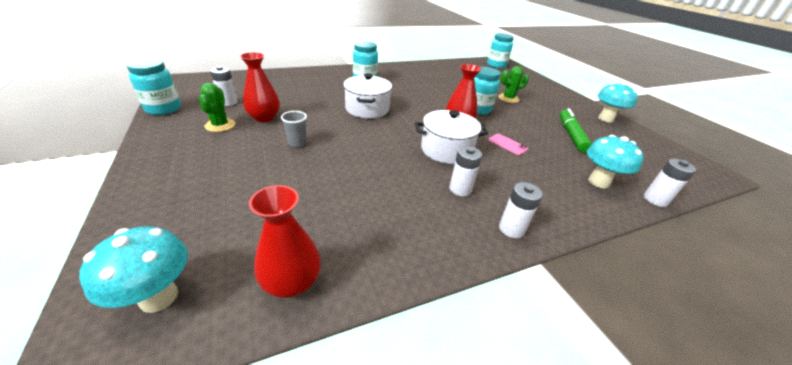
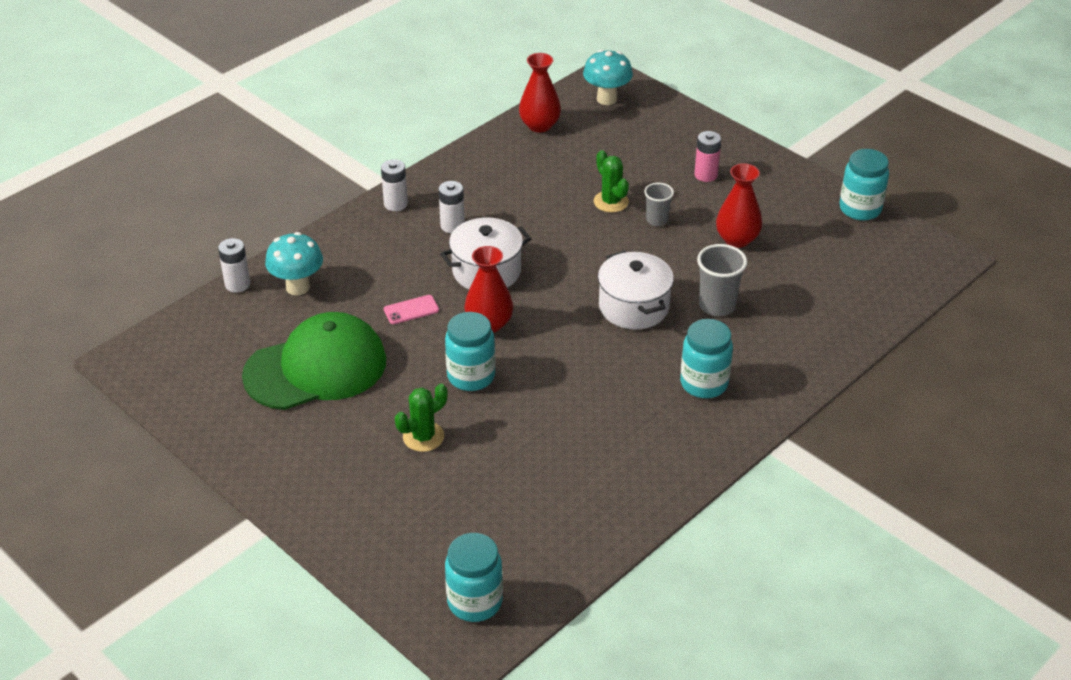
camera: 160 degrees right, 5 degrees up
(214, 160) = (706, 175): none -> pink battery
(220, 125) = (765, 211): green cactus -> green cactus (611, 202)
(228, 102) = (814, 247): white battery -> none
(322, 97) = (717, 305): none -> grey cup
(507, 144) = (411, 310): pink phone -> pink phone turned 45 degrees counterclockwise
(571, 135) = (316, 368): green marker -> green cap
(605, 119) = (242, 442): turquoise mushroom -> none

